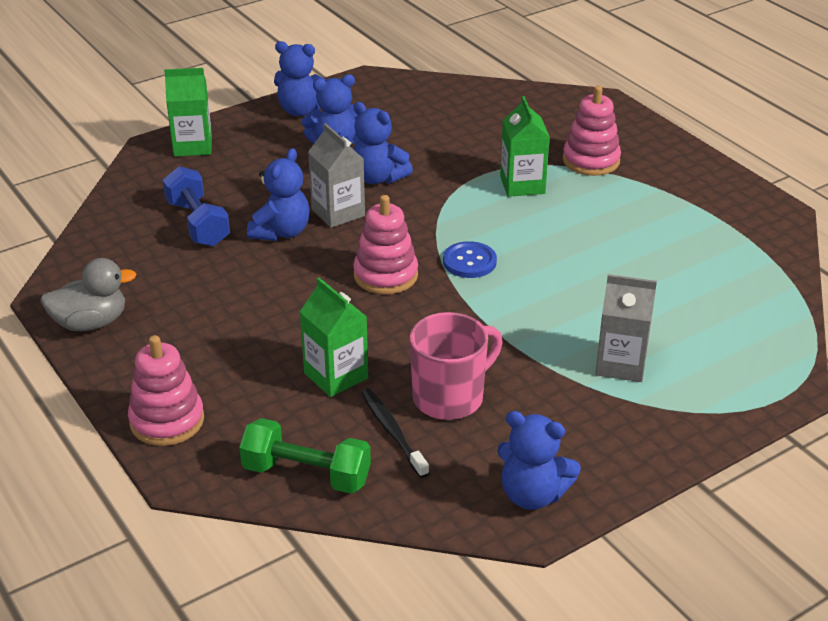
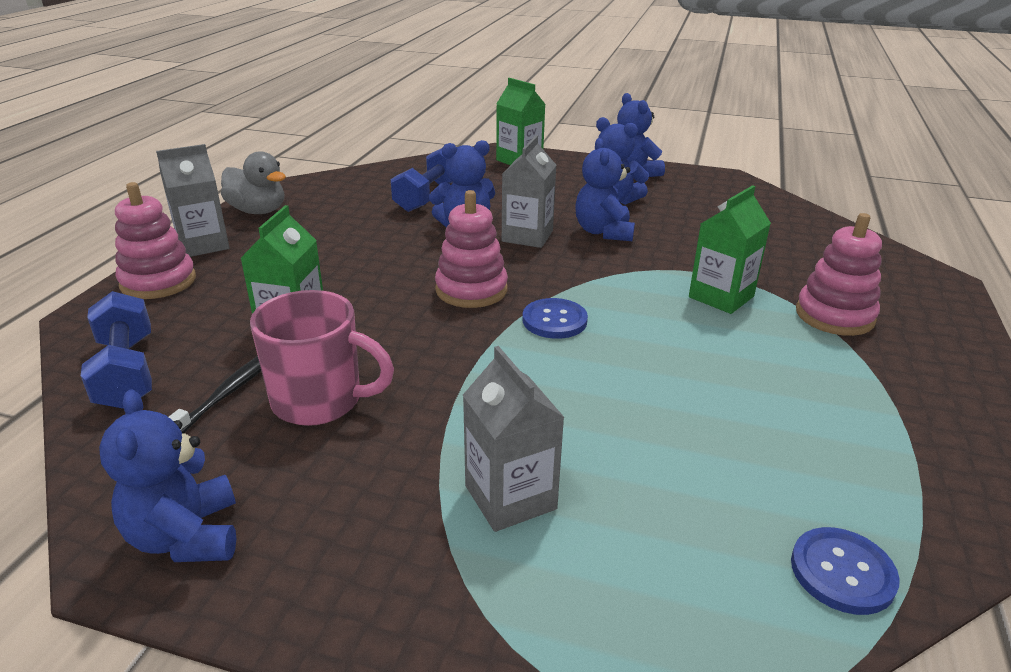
camera: 50 degrees right, 5 degrees down
(123, 376) = (203, 245): none -> grey carton
(306, 474) = (126, 372): green dumbbell -> blue dumbbell
(769, 294) = (842, 572): none -> blue button

